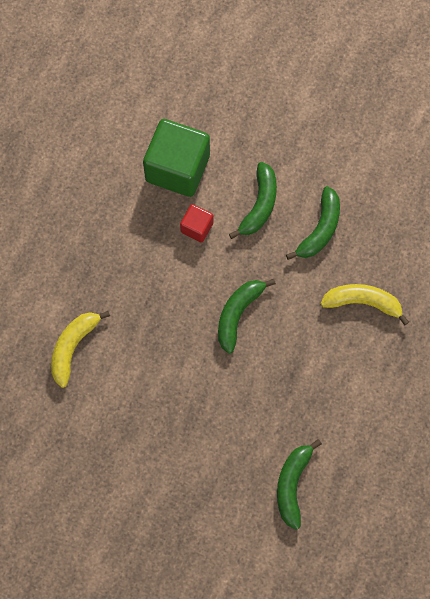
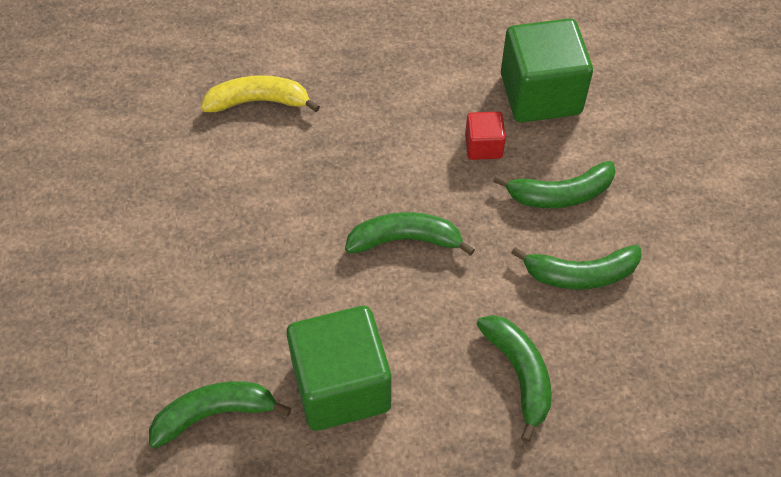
camera: 60 degrees right, 15 degrees down
(315, 404) = (341, 386): none -> green cube
(363, 302) = (519, 374): yellow banana -> green banana

